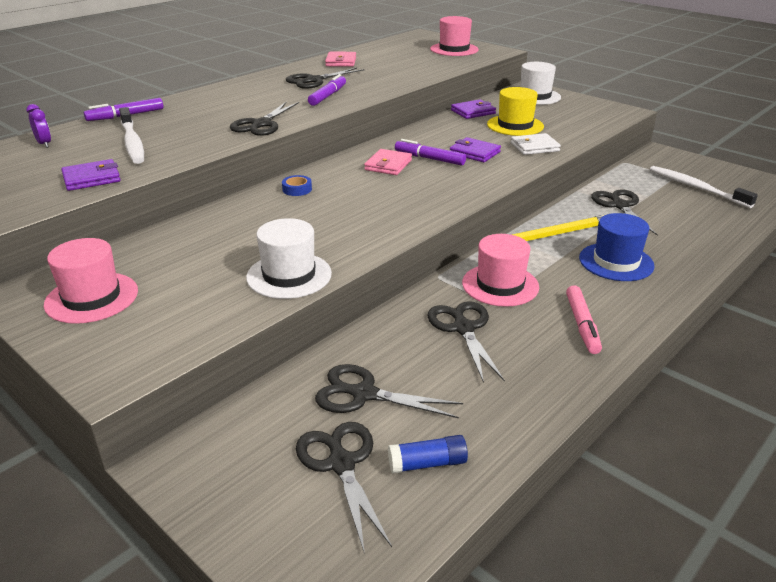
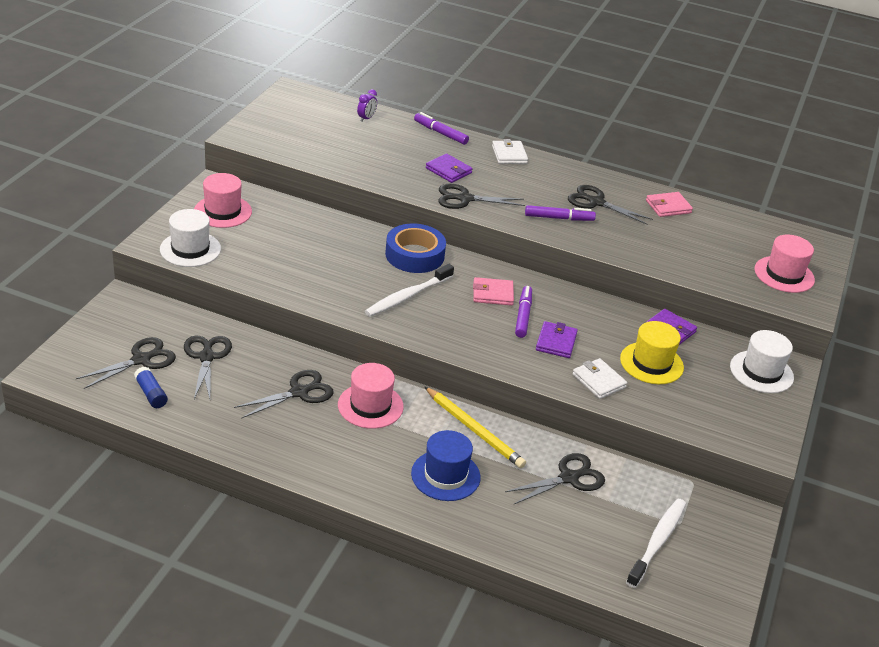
camera: 65 degrees right, 5 degrees up
(92, 178) = (322, 155): purple wallet -> purple wallet (448, 171)
(132, 142) = (390, 152): white toothbrush -> white toothbrush (407, 296)
(202, 96) = (509, 155): none -> white wallet
(289, 275) = (281, 280): white hat -> white hat (190, 249)
(297, 189) = (414, 255): blue tape -> blue tape, size x2.35
(582, 325) = (331, 456): pink marker -> none

